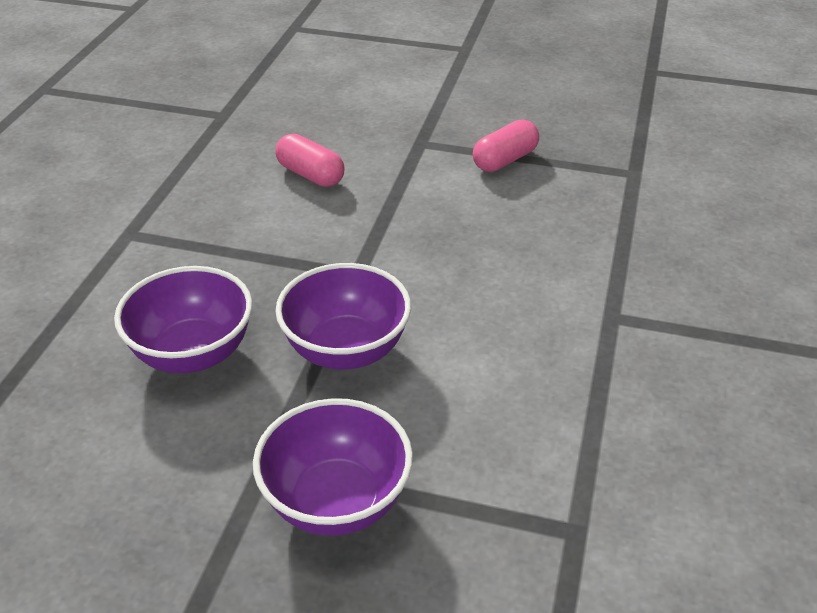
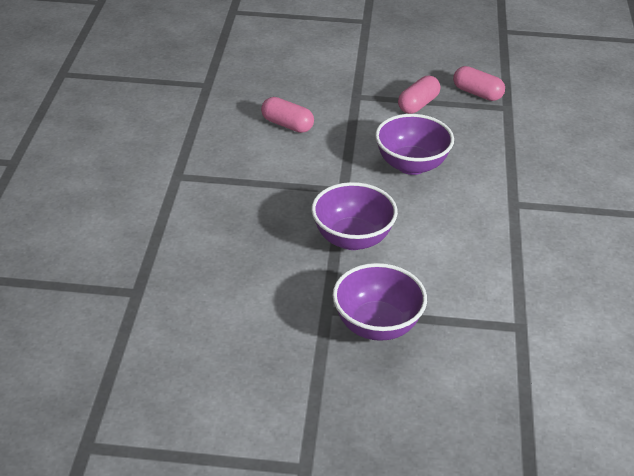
camera: 10 degrees left, 0 degrees up
(193, 353) = (255, 249): purple bowl -> purple bowl (411, 165)
(595, 151) = (477, 93): none -> pink capsule

